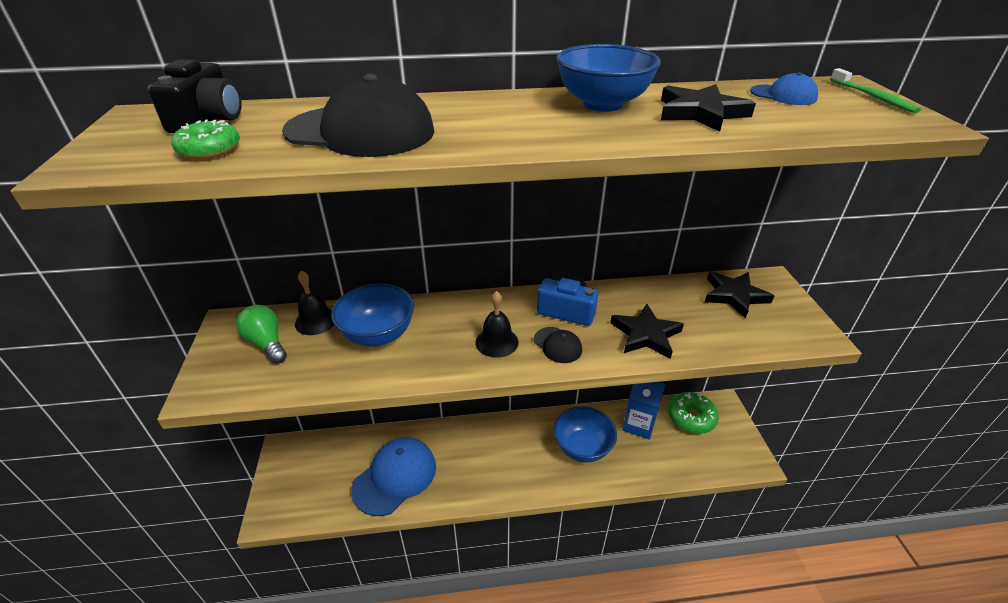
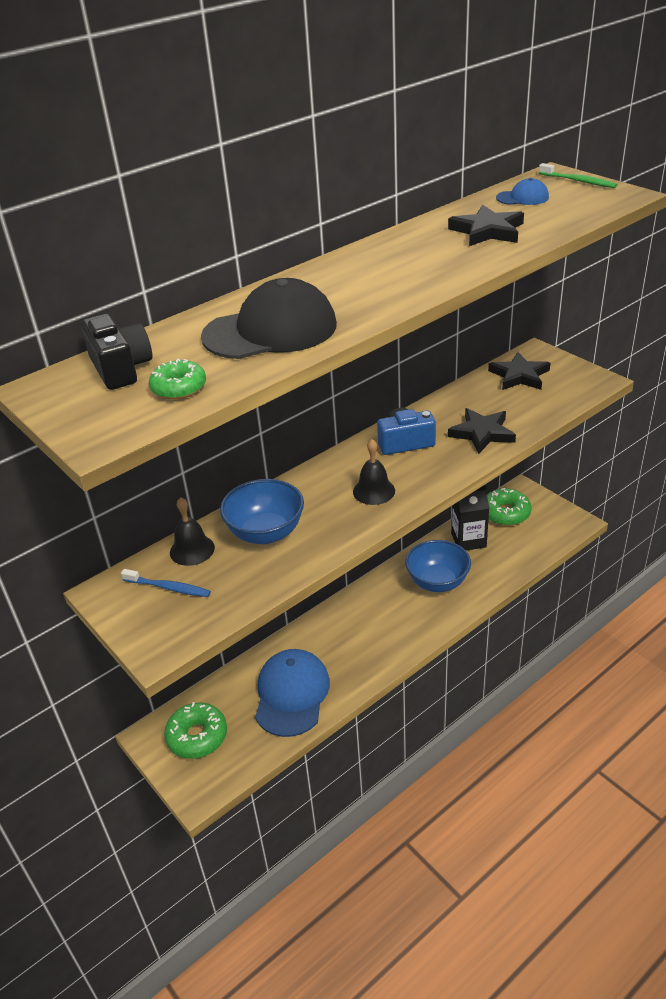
camera: 30 degrees left, 0 degrees up
(266, 343) = (168, 588): green light bulb -> blue toothbrush
(308, 469) = (197, 736): none -> green donut
(557, 345) = (424, 471): black cap -> none
(602, 104) = (412, 246): blue bowl -> none
(638, 425) = (468, 540): blue carton -> black carton

